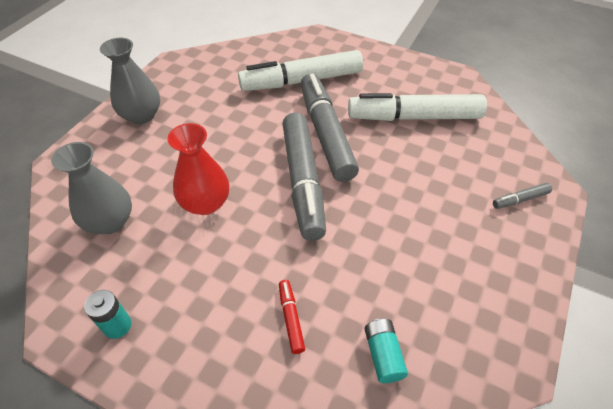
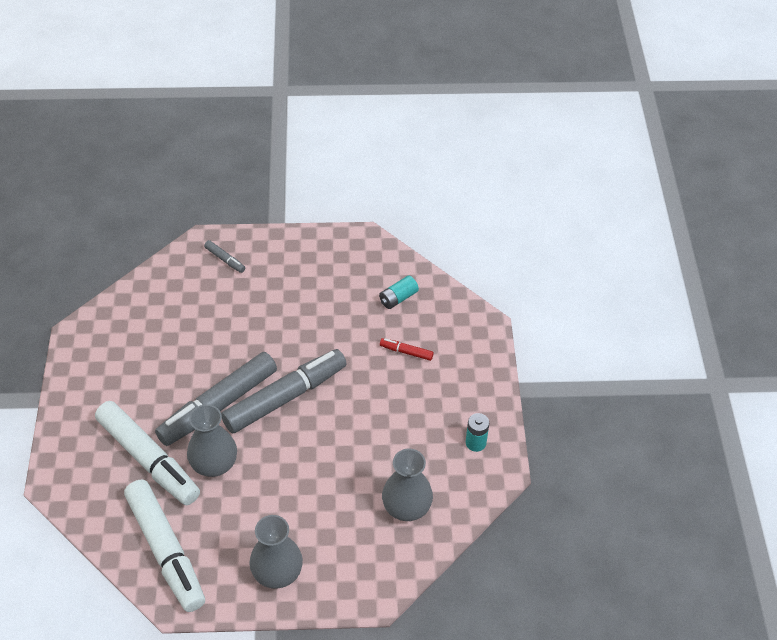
camera: 120 degrees left, 0 degrees up
(205, 203) = (348, 452): red vase -> none
(268, 113) = (214, 464): none -> grey vase
(291, 318) = (406, 352): red marker -> red marker turned 60 degrees clockwise
(414, 117) = (160, 349): white marker -> white marker (166, 551)

